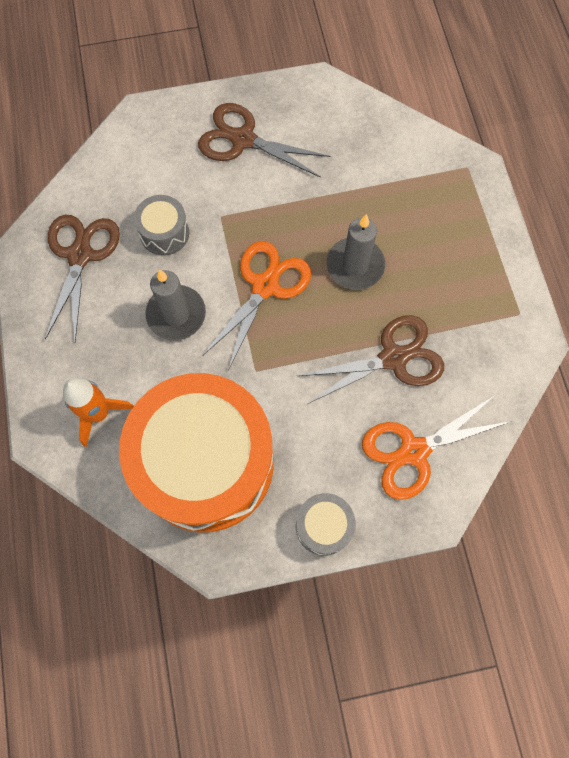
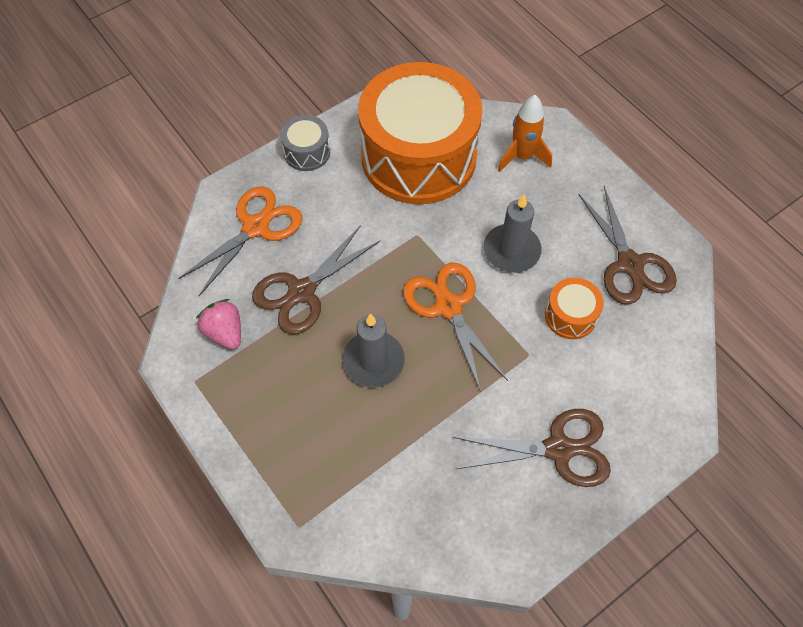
camera: 155 degrees right, 10 degrees down
(164, 233) = (570, 316): grey drum -> orange drum
(265, 286) = (448, 306): orange scissors -> orange scissors turned 150 degrees clockwise
(479, 348) = (225, 332): none -> pink strawberry

